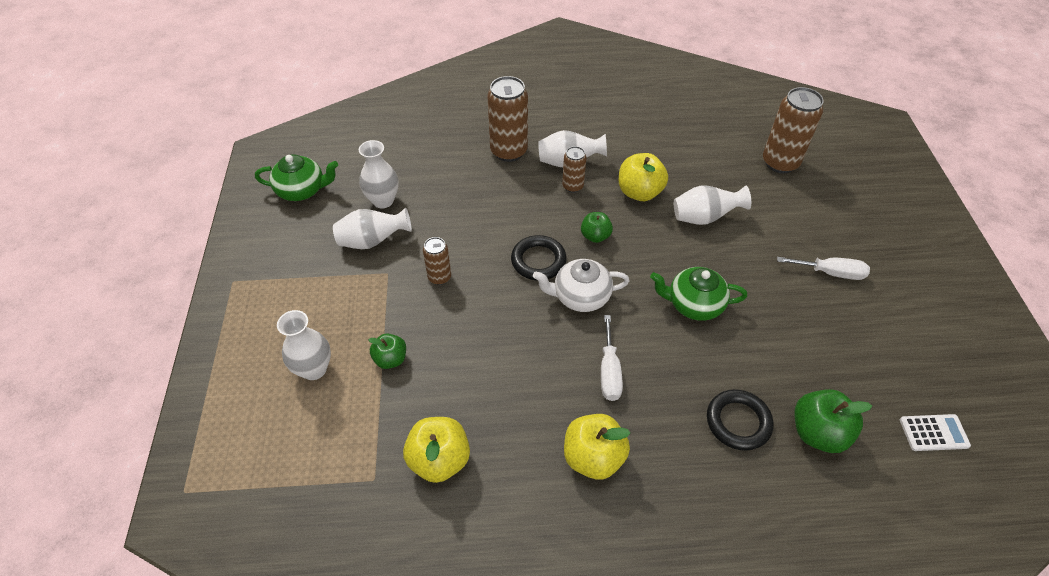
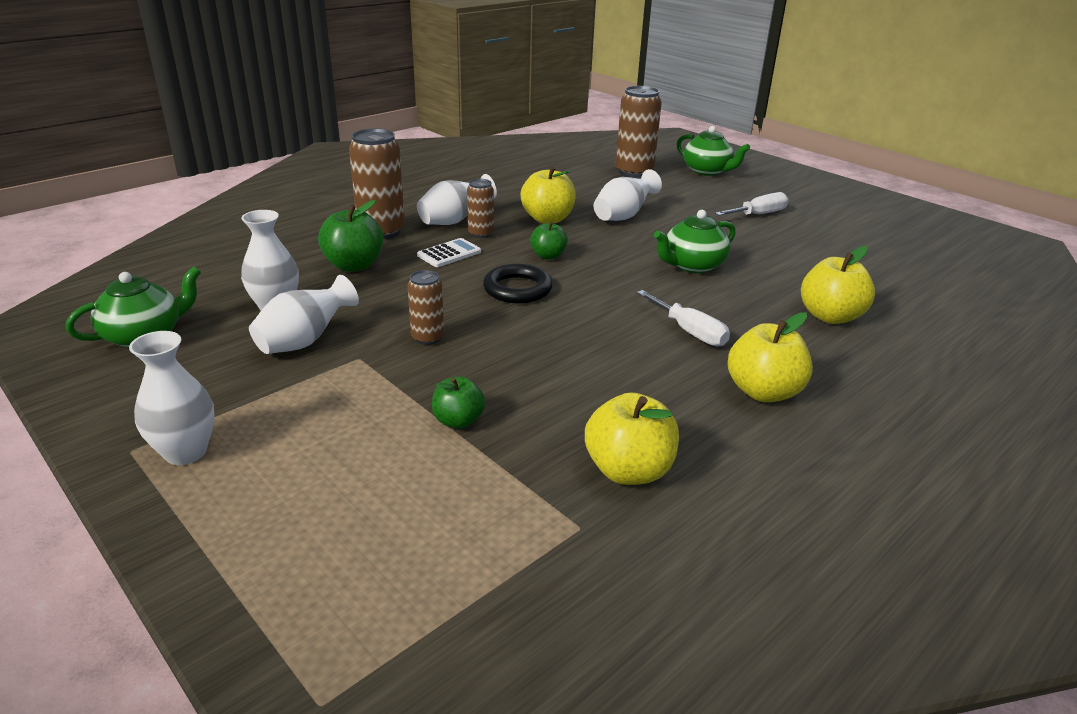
camera: 40 degrees left, 20 degrees down
(314, 369) = (368, 474): white vase -> white vase (186, 452)
(580, 296) = (592, 296): white teapot -> none
(738, 422) = (830, 316): black ring -> yellow apple
(818, 433) = (887, 297): green apple -> green apple (354, 265)
(854, 191) = (707, 171): none -> green teapot
(933, 433) = (947, 266): white calculator -> white calculator (449, 253)

